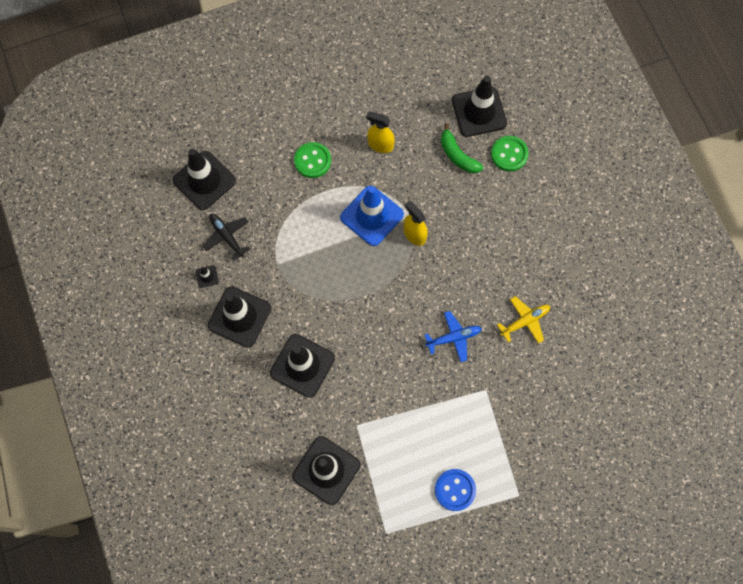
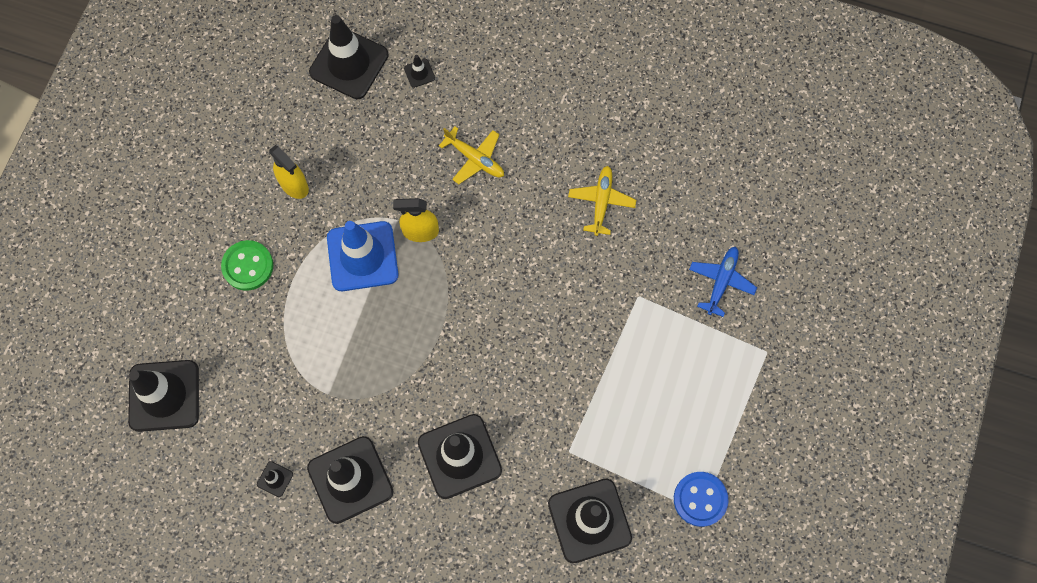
camera: 50 degrees left, 0 degrees up
(227, 237) = (250, 422): black plane -> none
(380, 145) = (294, 185): yellow spray bottle -> yellow spray bottle turned 105 degrees counterclockwise
(453, 338) = (560, 283): blue plane -> blue plane (721, 282)
(455, 490) = (712, 408): blue button -> blue button (700, 499)
(457, 155) = (375, 121): green banana -> none
(485, 228) = (474, 158): none -> yellow plane
(509, 154) = (419, 73): green button -> black traffic cone

